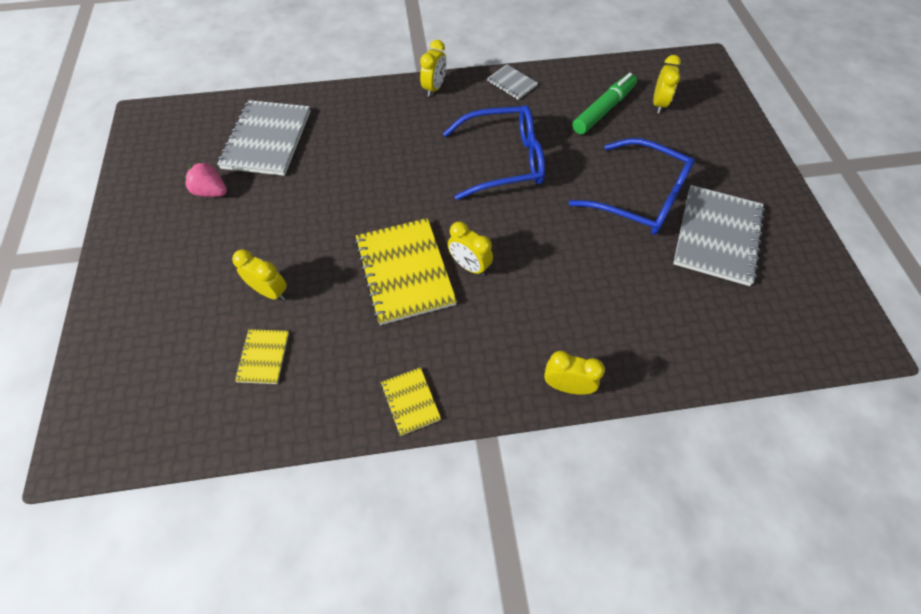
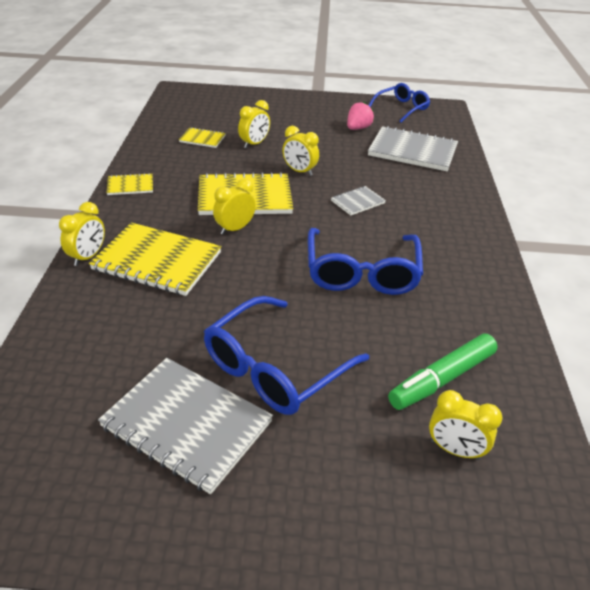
camera: 100 degrees right, 20 degrees down
(147, 155) = (401, 108): none -> blue glasses
(434, 88) = (484, 244): yellow clock -> yellow clock (299, 171)
(512, 83) = (497, 304): grey notebook -> grey notebook (358, 202)
(548, 317) = (157, 261): none -> yellow notebook
(603, 110) = (442, 379): green marker -> green marker turned 90 degrees clockwise

